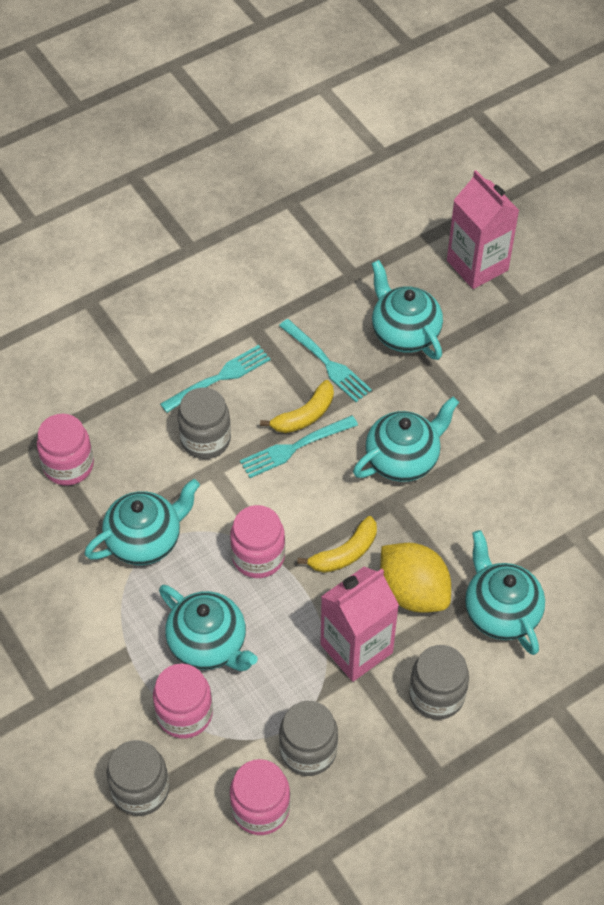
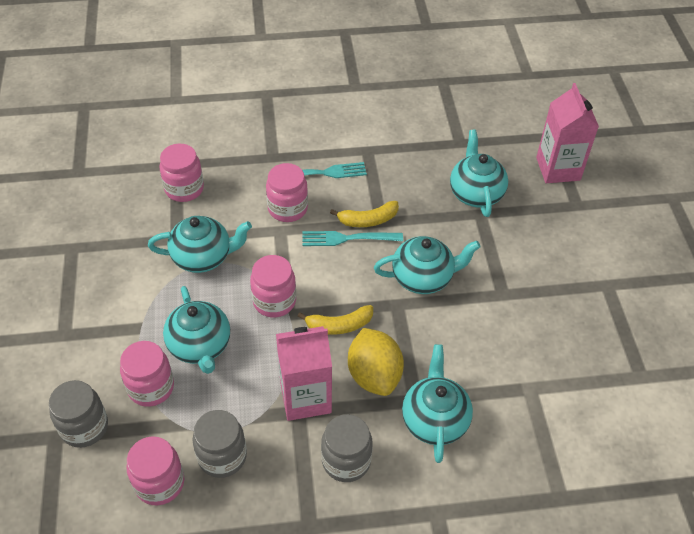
camera: 25 degrees right, 5 degrees down
(205, 439) = (287, 209): grey jar -> pink jar
(326, 363) = (406, 192): turquoise fork -> none

